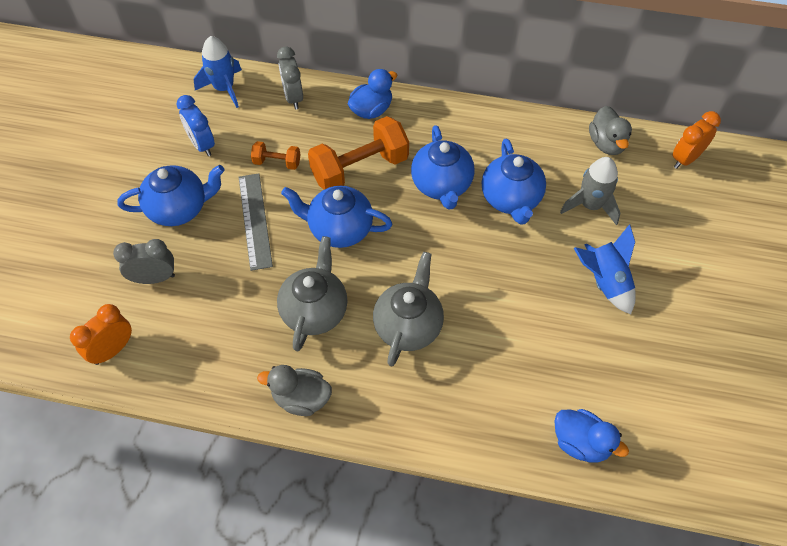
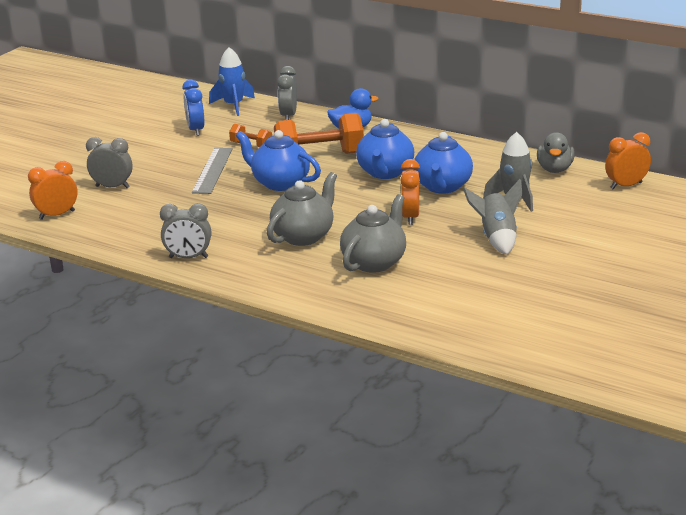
camera: 20 degrees right, 30 degrees down
(179, 208) = (155, 157): blue teapot -> none
(301, 398) = (188, 257): grey duck -> grey clock
(315, 311) = (230, 219): grey teapot -> grey teapot (374, 262)
(502, 263) = (410, 217): none -> orange clock
(581, 443) = (412, 313): blue duck -> none
(604, 282) = (497, 238): blue rocket -> grey rocket

